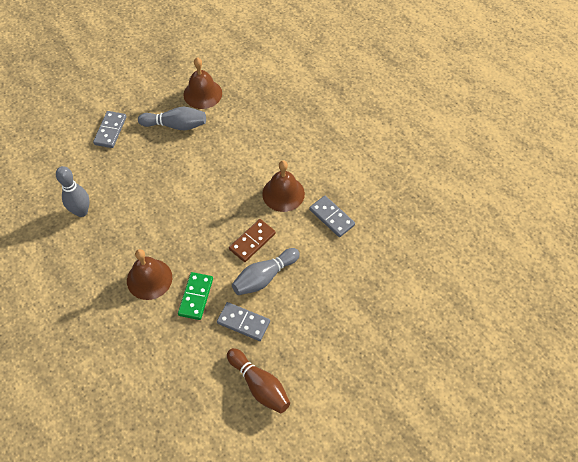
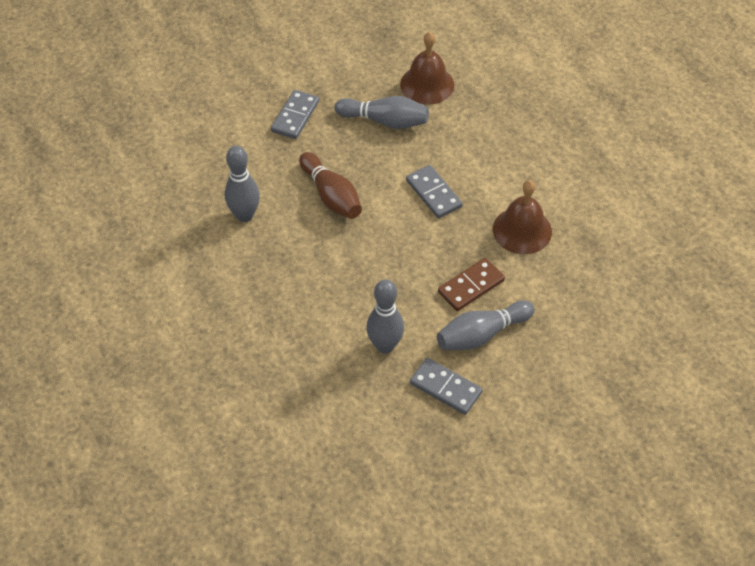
camera: 10 degrees right, 5 degrees down
(149, 279) = (325, 314): brown bell -> none
(195, 297) = (385, 346): green domino -> grey bowling pin
(259, 385) = (457, 470): brown bowling pin -> brown bowling pin (331, 195)
(332, 217) = (585, 270): grey domino -> grey domino (434, 193)

